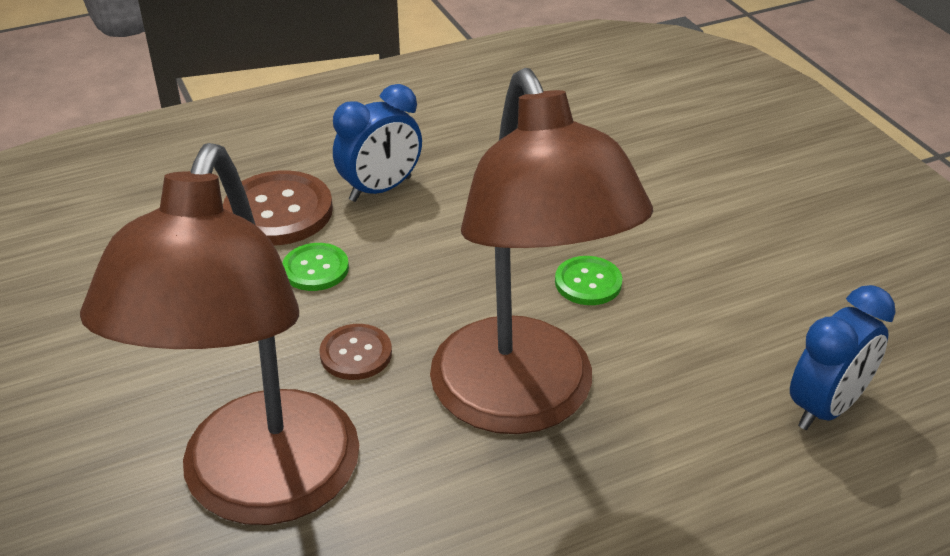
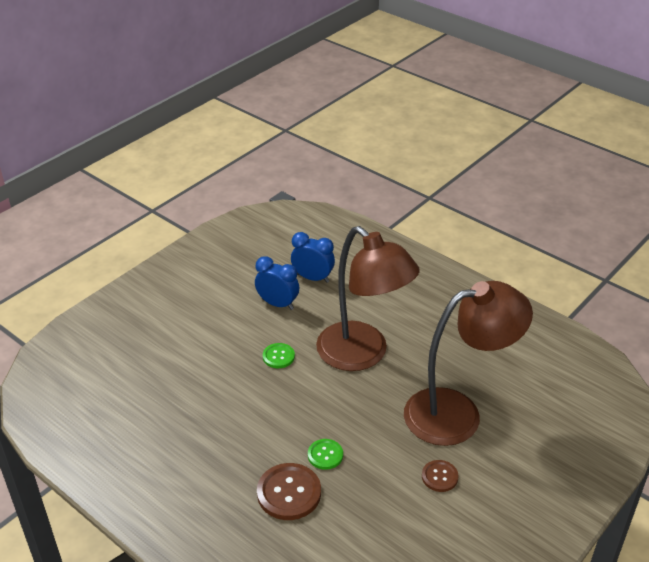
camera: 115 degrees left, 0 degrees up
(356, 354) = (371, 415): brown button -> brown button (439, 477)
(380, 189) = (246, 457): blue clock -> blue clock (277, 304)
(523, 401) = (362, 355): brown lamp -> brown lamp turned 90 degrees clockwise

